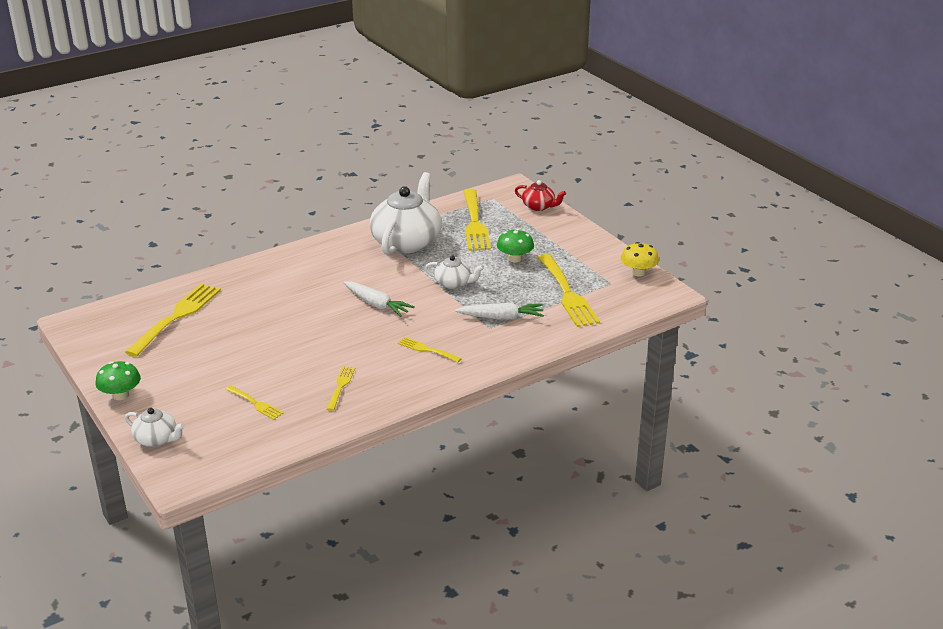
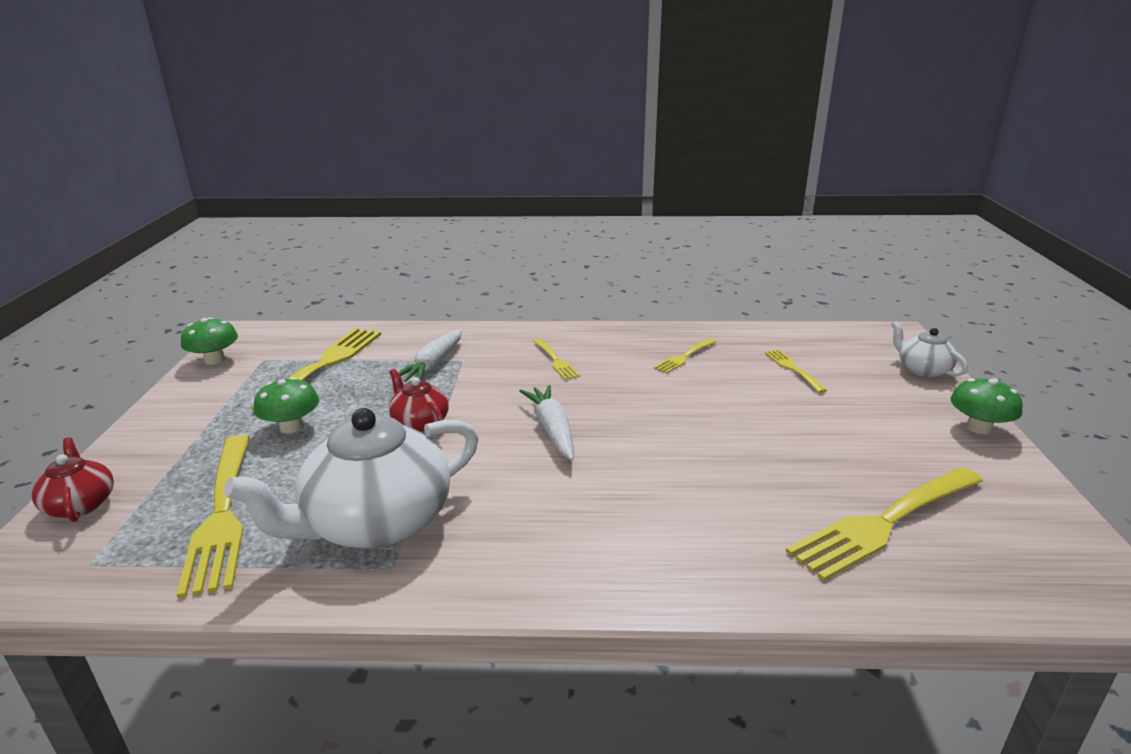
camera: 145 degrees left, 5 degrees down
(453, 283) = (419, 422): white teapot -> red teapot
(474, 223) = (222, 515): yellow fork -> yellow fork turned 135 degrees clockwise
(501, 317) = (433, 365): white carrot -> white carrot turned 105 degrees counterclockwise
(638, 272) = (215, 360): yellow mushroom -> green mushroom

